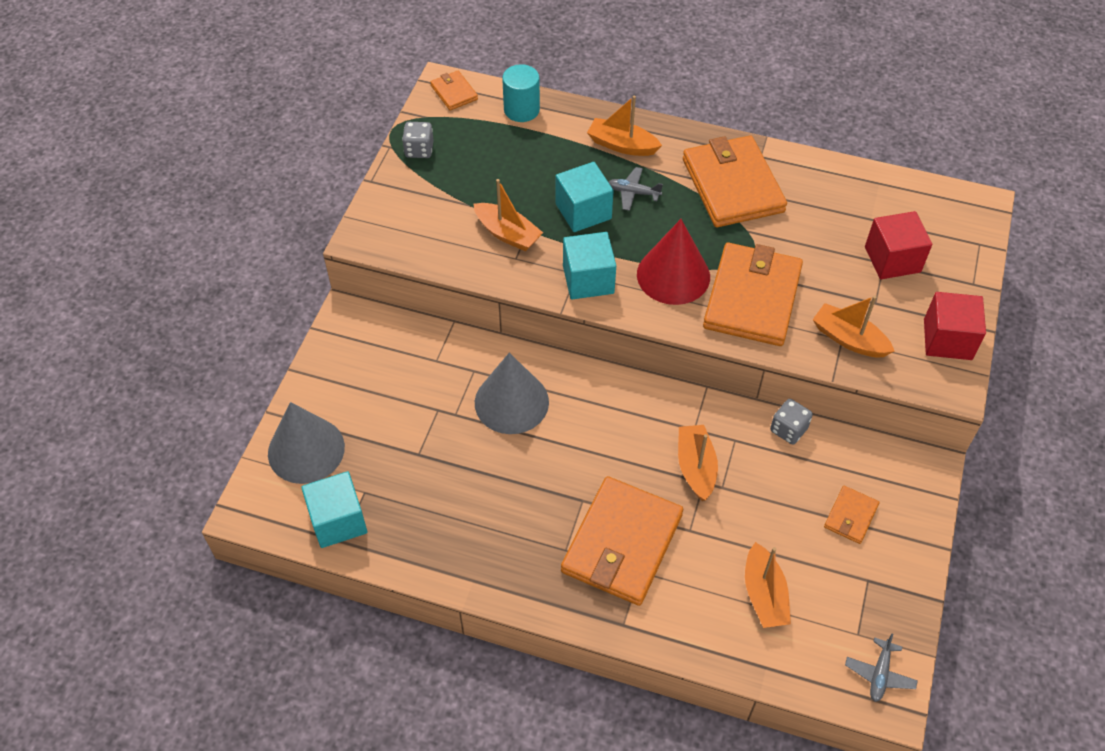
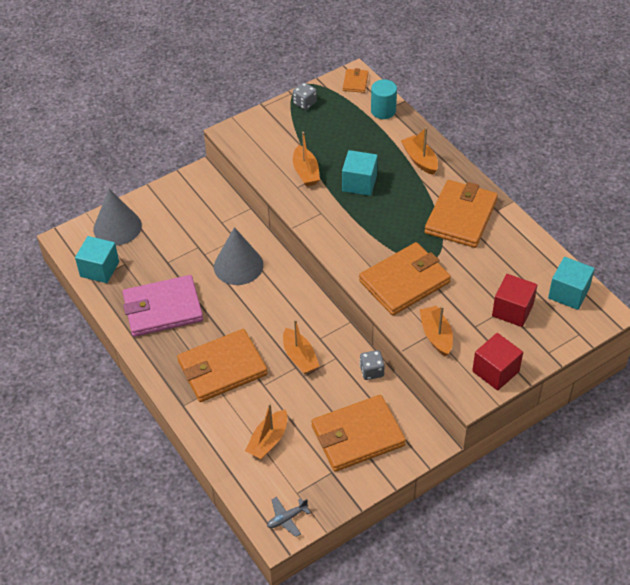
camera: 40 degrees right, 5 degrees down
(473, 518) = (162, 309): none -> pink wallet
(588, 279) = (324, 220): turquoise cube -> turquoise cube (568, 293)
(633, 193) = (398, 189): grey plane -> none
(673, 275) = (373, 244): red cone -> none
(696, 467) = (300, 357): orange boat -> orange boat turned 120 degrees clockwise
(850, 516) = (357, 435): orange wallet -> orange wallet, size x2.18

